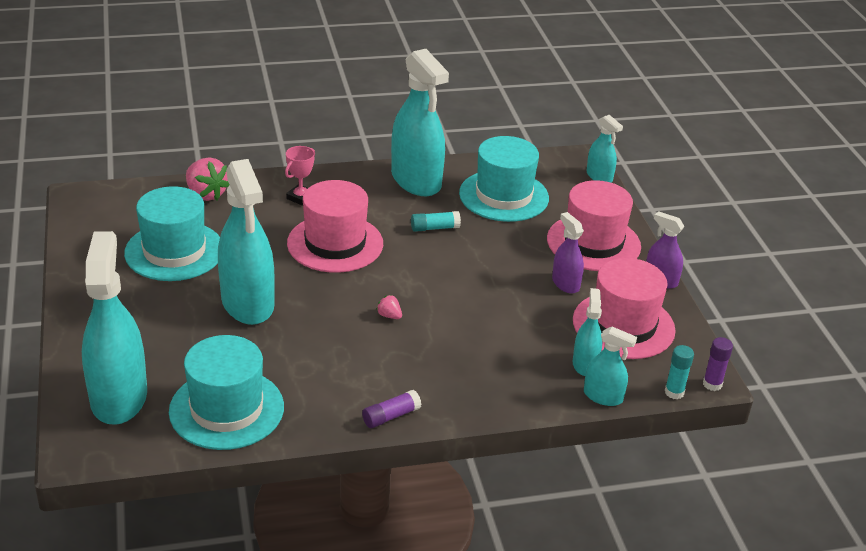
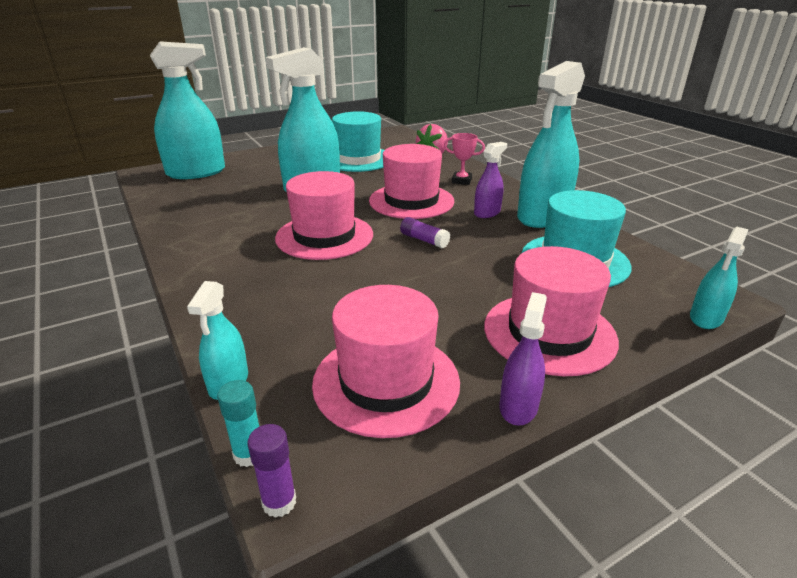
camera: 75 degrees right, 5 degrees down
(226, 409) = (187, 201): turquoise hat -> none
(389, 316) = (324, 236): pink strawberry -> pink hat
(391, 416) = (182, 258): purple glue stick -> purple glue stick (424, 240)
(434, 228) = (476, 235): turquoise glue stick -> none
(565, 283) = (444, 323): purple spray bottle -> purple spray bottle (487, 212)
(585, 364) = (290, 359): turquoise spray bottle -> none

